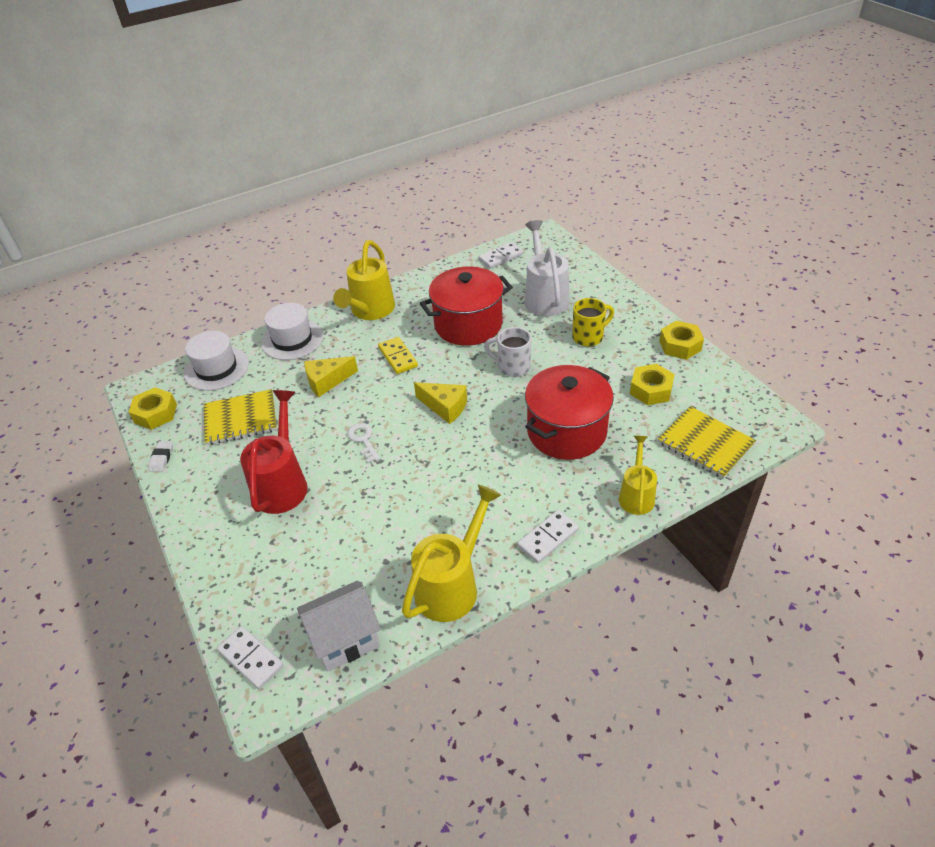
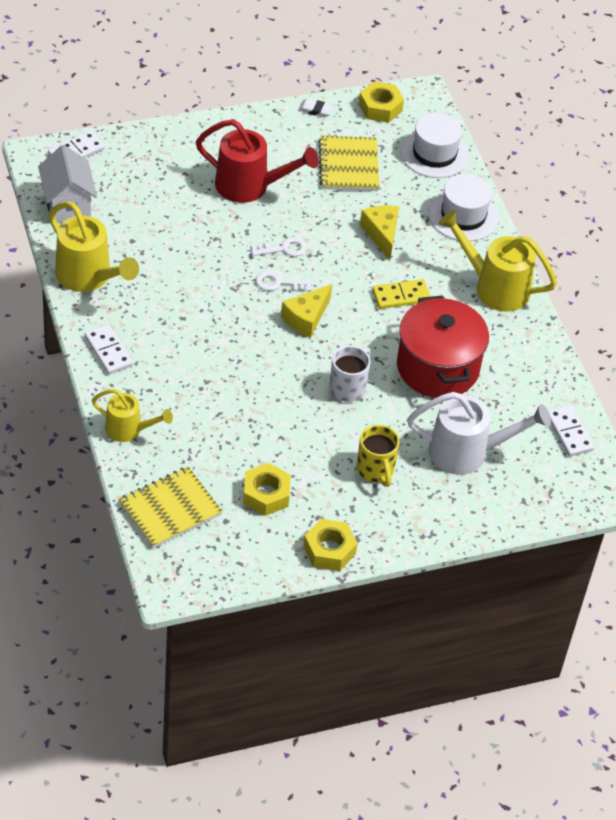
camera: 95 degrees right, 5 degrees up
(409, 434) = (279, 283): none -> white key
(566, 431) = (232, 404): red pot -> none

